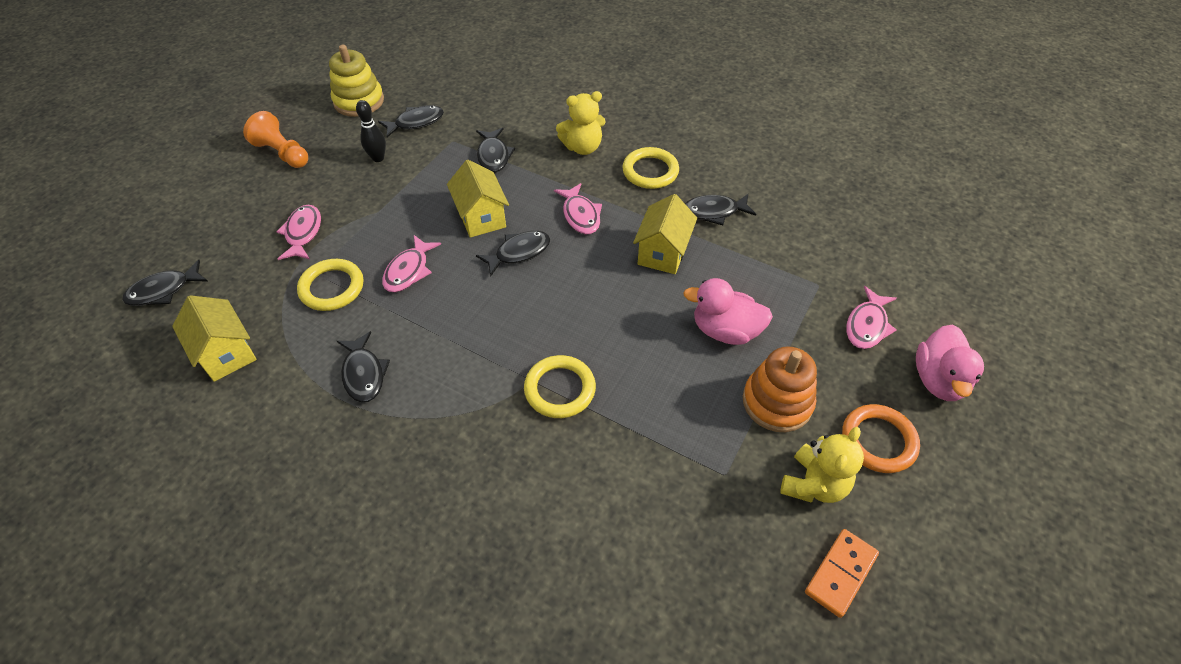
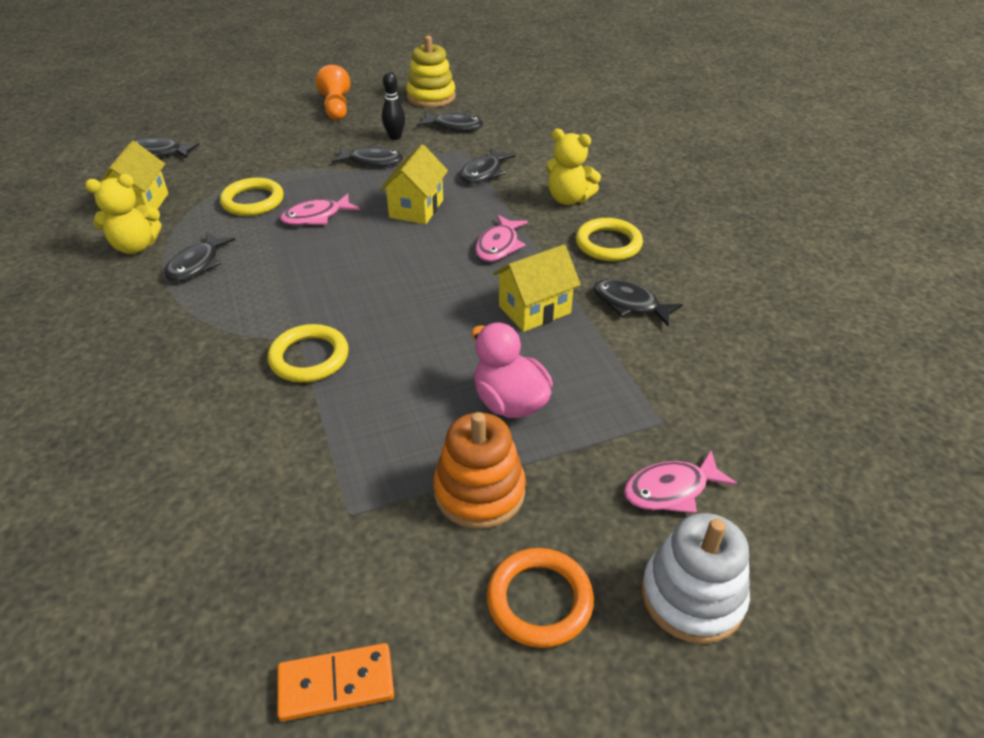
camera: 40 degrees right, 10 degrees down
(303, 233) = (282, 160): pink fish -> none
(519, 253) = (411, 246): black fish -> black fish (372, 161)
(813, 484) = (418, 586): yellow teddy bear -> yellow teddy bear (136, 246)
(938, 380) = (692, 596): pink duck -> white stacking toy

